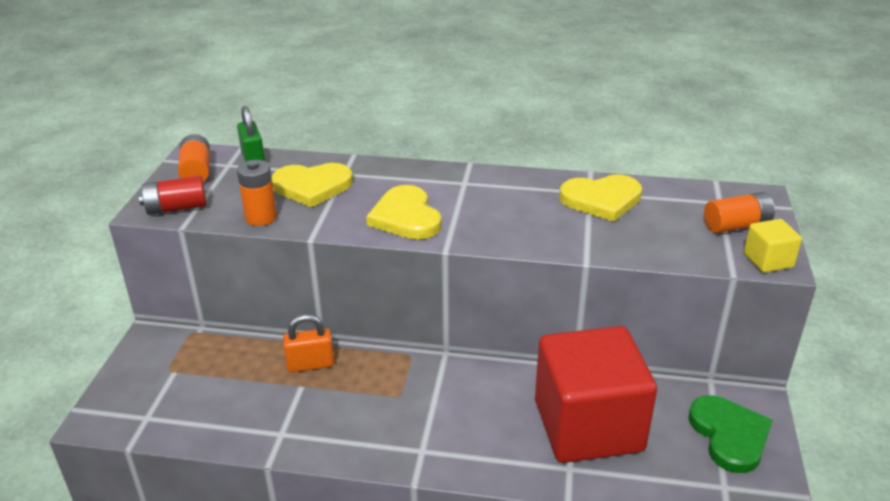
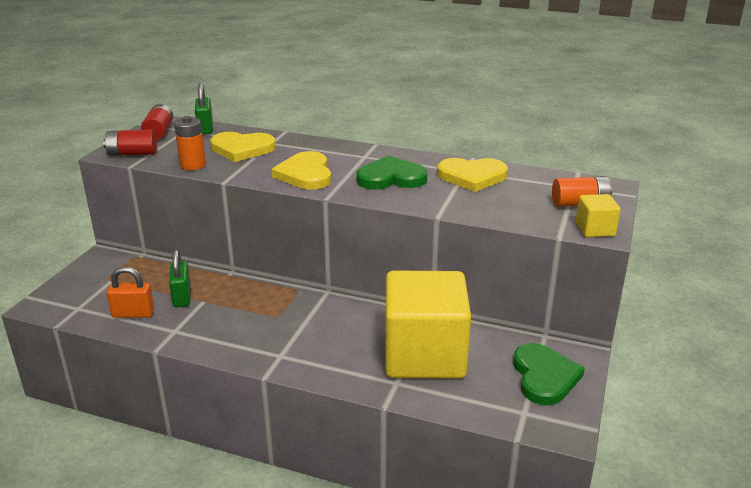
camera: 10 degrees right, 5 degrees down
(196, 171) = (159, 132): orange battery -> red battery
(273, 384) = (182, 297): none -> green padlock
(310, 364) = (216, 287): orange padlock -> orange padlock (133, 313)
(509, 211) = (391, 178): none -> green heart
(588, 426) = (424, 355): red cube -> yellow cube

